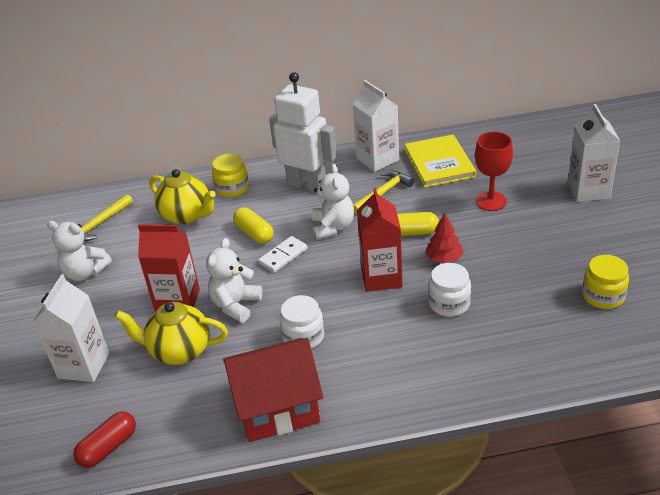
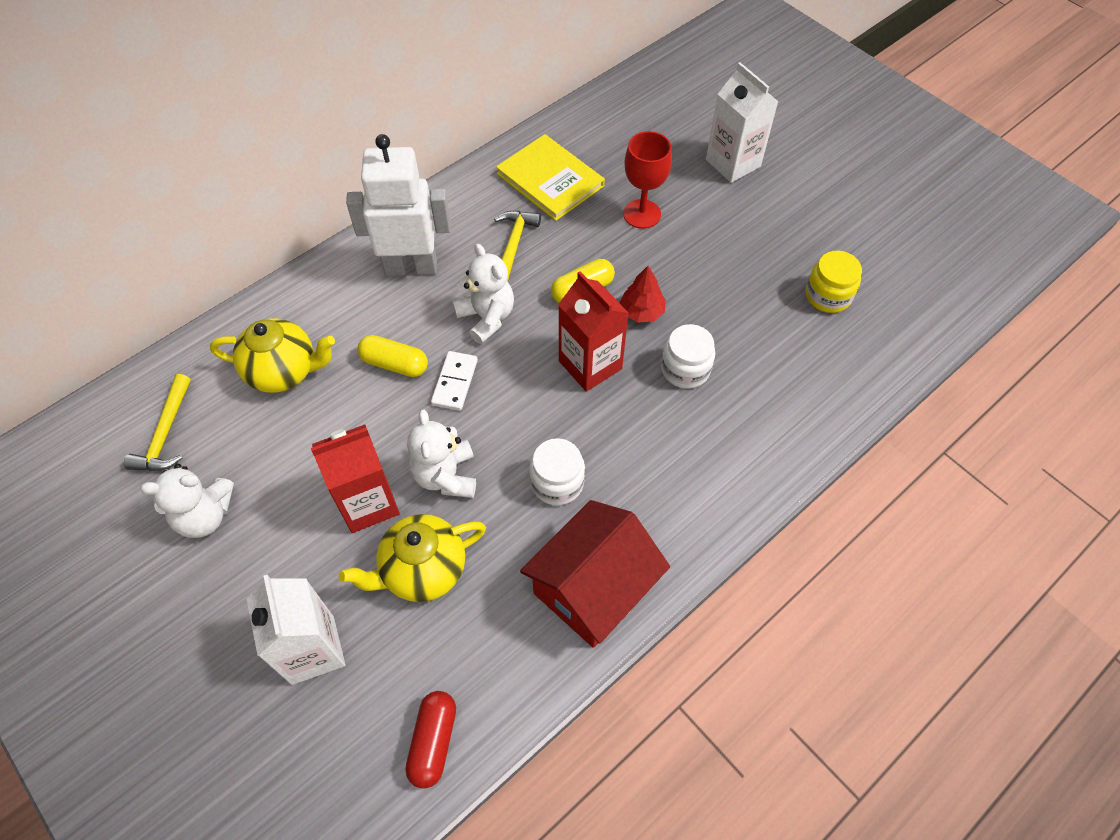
camera: 35 degrees left, 20 degrees up
(232, 188) = (316, 307): yellow jar -> none
(377, 159) = (473, 198): white carton -> none

